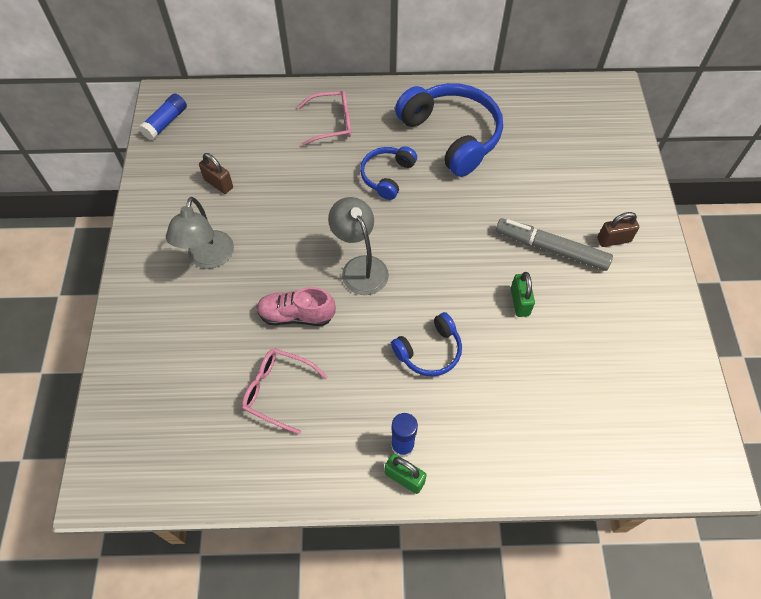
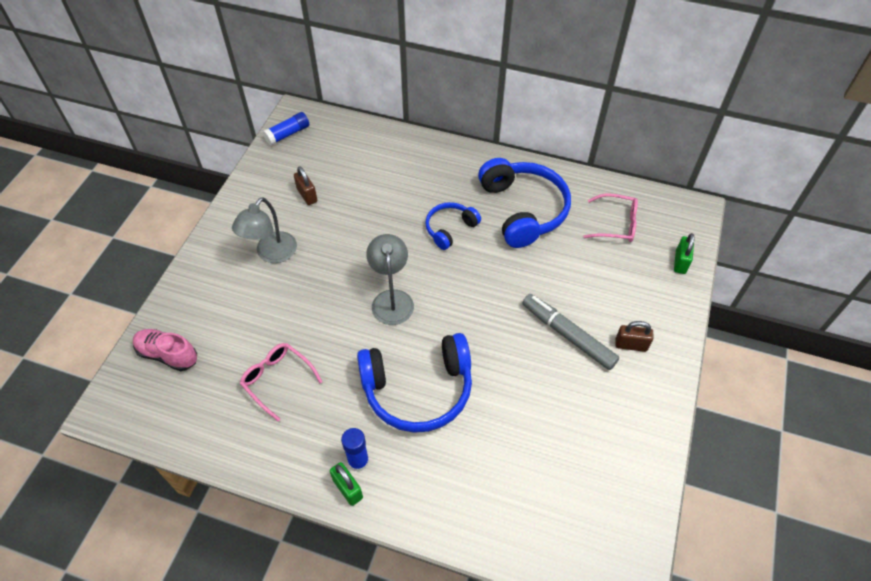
camera: 20 degrees right, 5 degrees down
(296, 315) = (321, 322): pink shoe -> pink shoe (168, 354)
(332, 123) = (423, 171): pink glasses -> pink glasses (616, 224)
(429, 351) = (418, 389): blue headphones -> blue headphones, size x1.84
(519, 302) = (517, 373): green padlock -> green padlock (680, 262)

